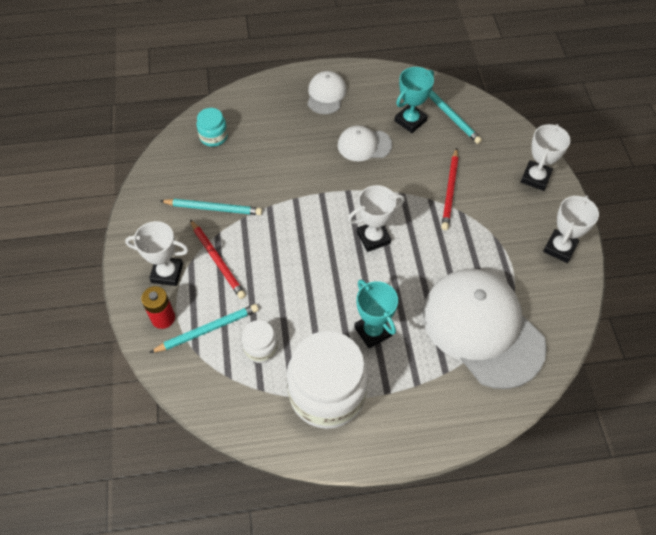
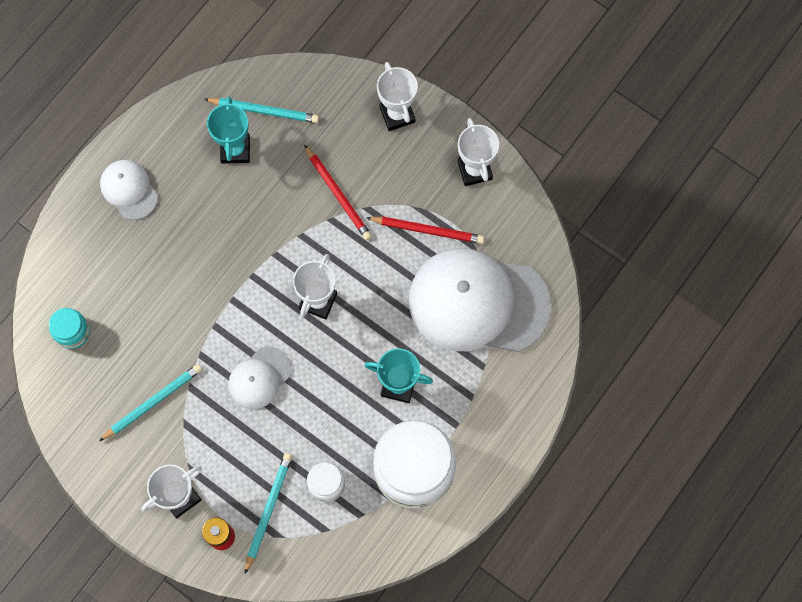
camera: 45 degrees left, 15 degrees up
(217, 260) = (210, 446): red pencil -> red pencil (427, 230)
(364, 145) = (219, 214): white cap -> white cap (259, 378)

